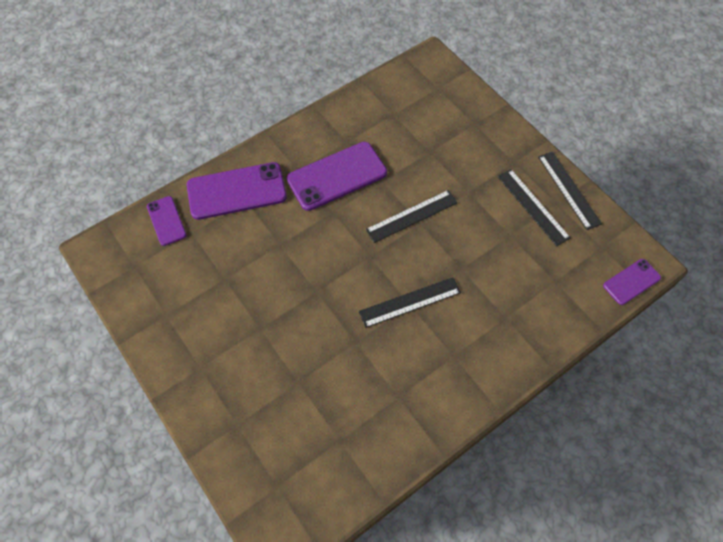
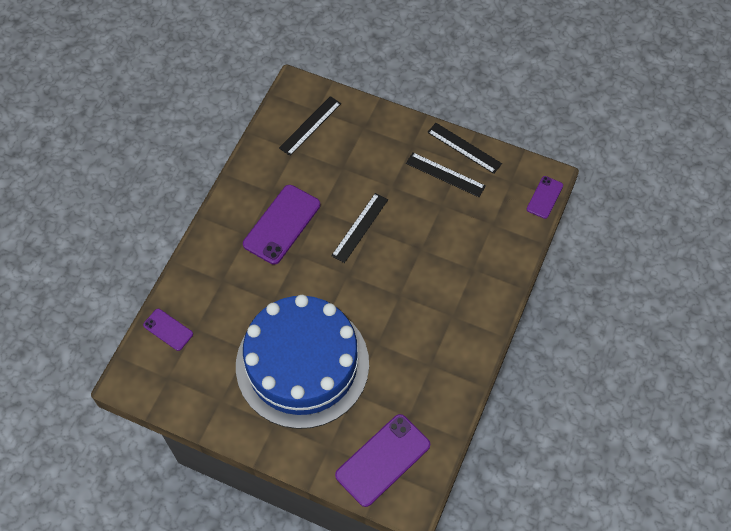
camera: 30 degrees left, 0 degrees up
(237, 191) = (209, 277): purple phone -> purple phone (383, 460)
(267, 322) = (302, 364): none -> blue cake
(410, 302) = (398, 293): black ruler -> black ruler (310, 125)

